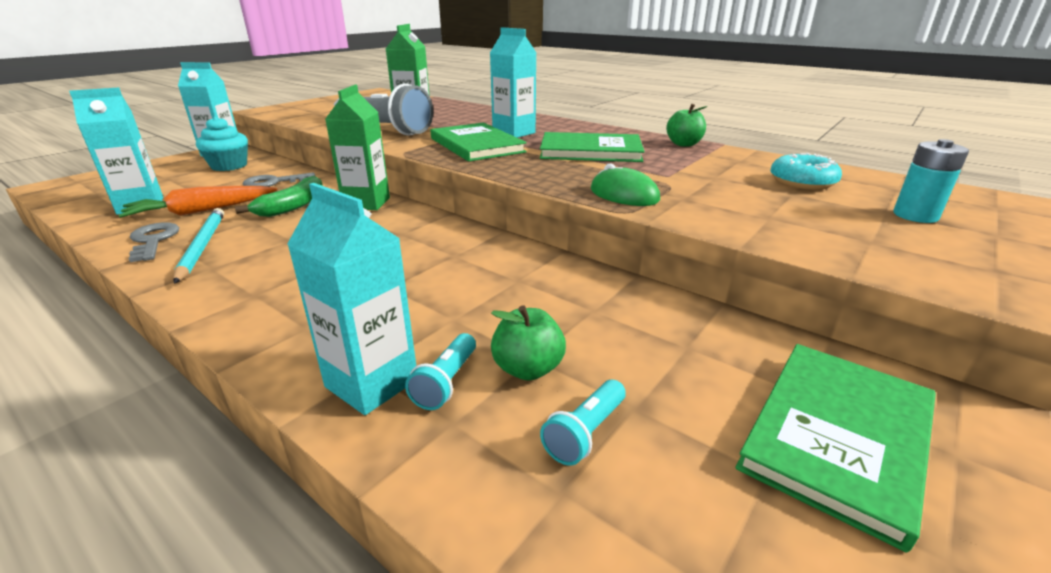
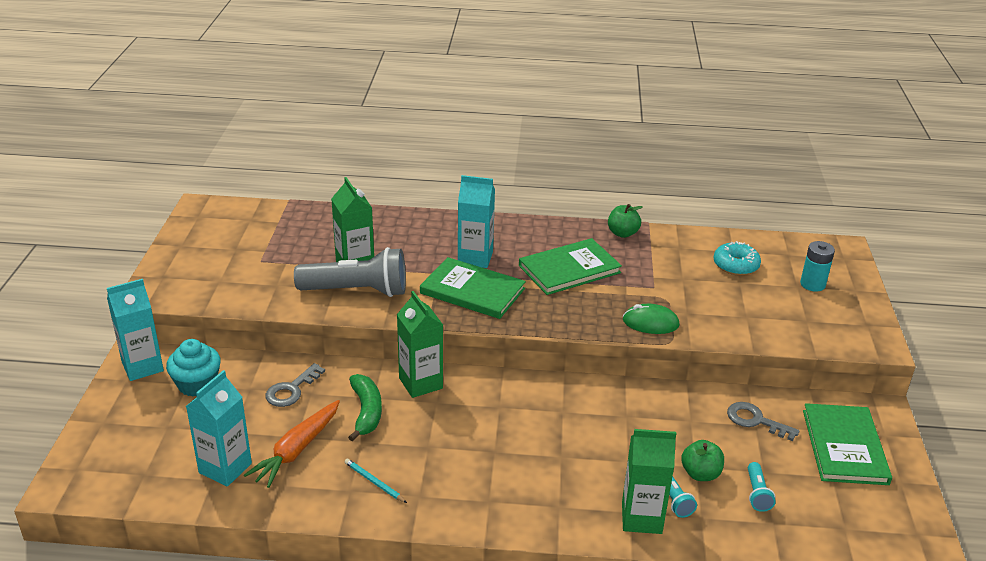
camera: 35 degrees left, 5 degrees up
(153, 240) = (323, 495): grey key -> grey key (755, 421)
(202, 246) = (374, 482): turquoise pencil -> turquoise pencil, size x0.59
(371, 383) = (641, 518): turquoise carton -> green carton

